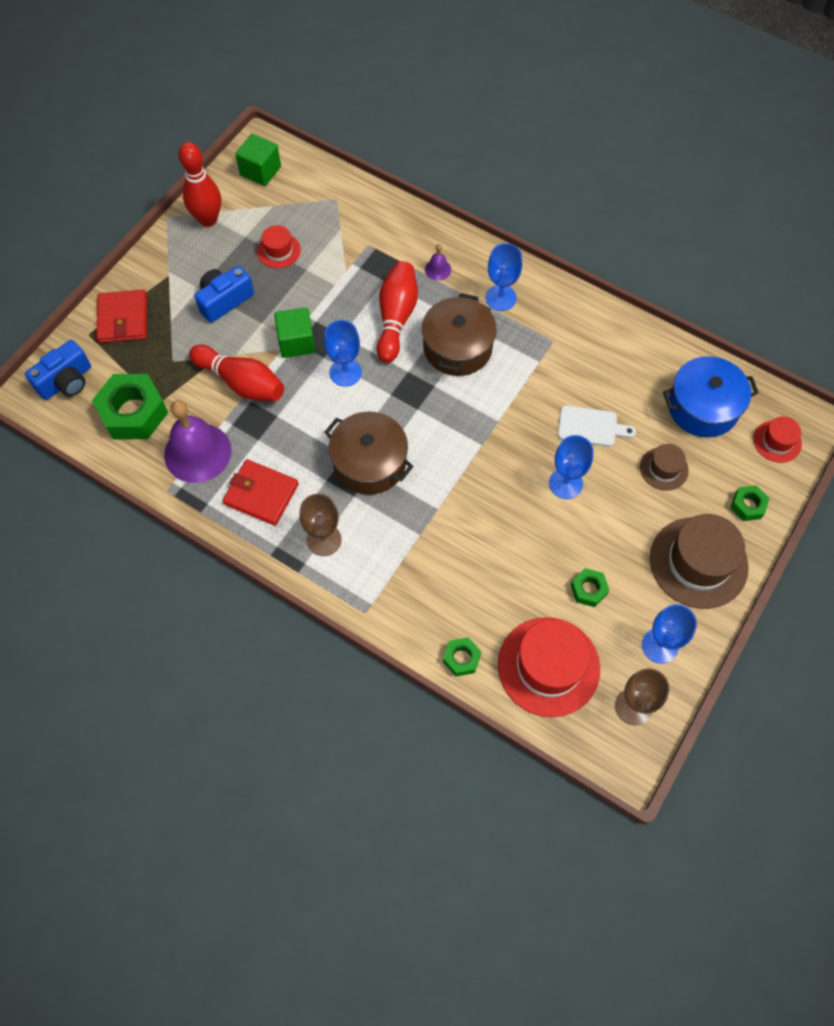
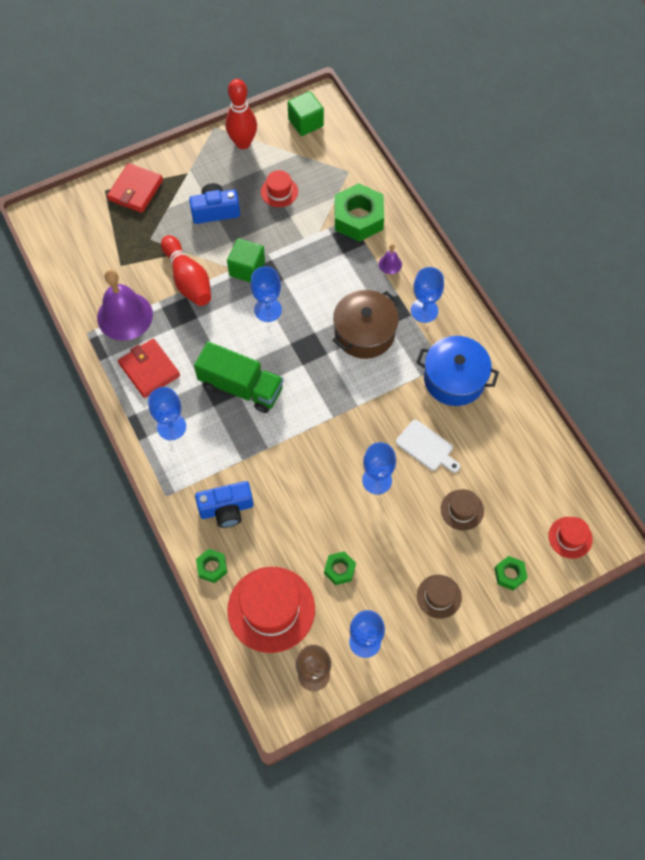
camera: 30 degrees right, 0 degrees up
(66, 381) = (68, 217): blue camera -> blue camera (226, 509)
(133, 413) = (99, 264): green nut -> green nut (358, 218)
(324, 540) = (171, 427): brown goblet -> blue goblet
(369, 463) = (241, 387): brown pot -> green truck
(396, 318) = (333, 287): red bowling pin -> none
(698, 562) = (439, 596): brown hat -> brown hat, size x0.52
(703, 407) = (527, 478): blue pot -> blue pot (454, 379)

